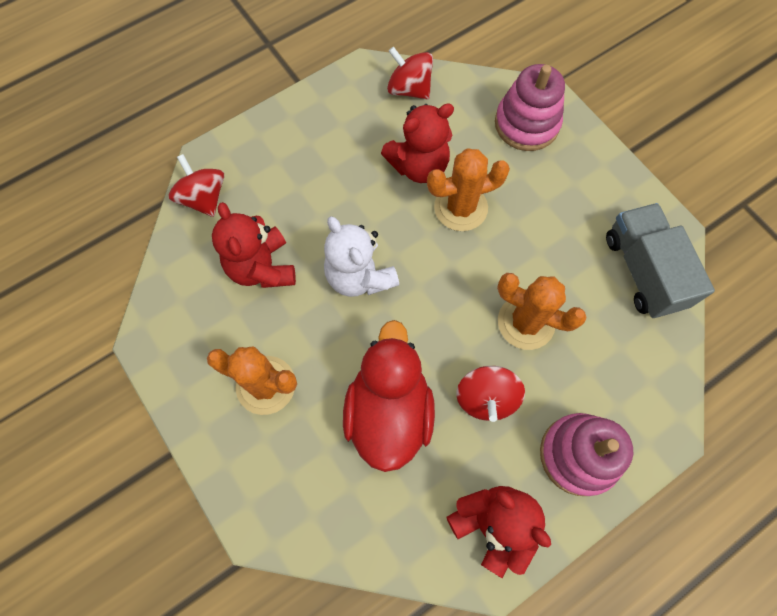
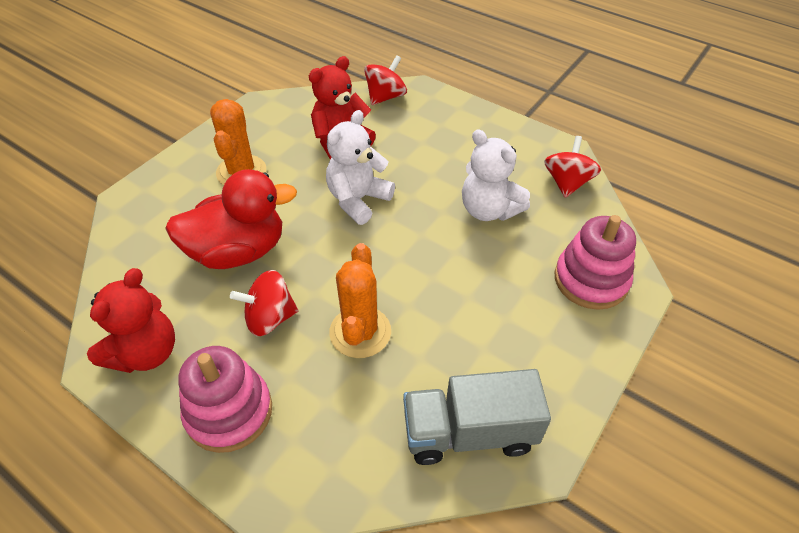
camera: 70 degrees right, 20 degrees down
(418, 166) = (489, 210): red teddy bear -> white teddy bear
(460, 207) = (461, 251): orange cactus -> none
(643, 271) = (469, 432): grey truck -> grey truck turned 150 degrees counterclockwise

